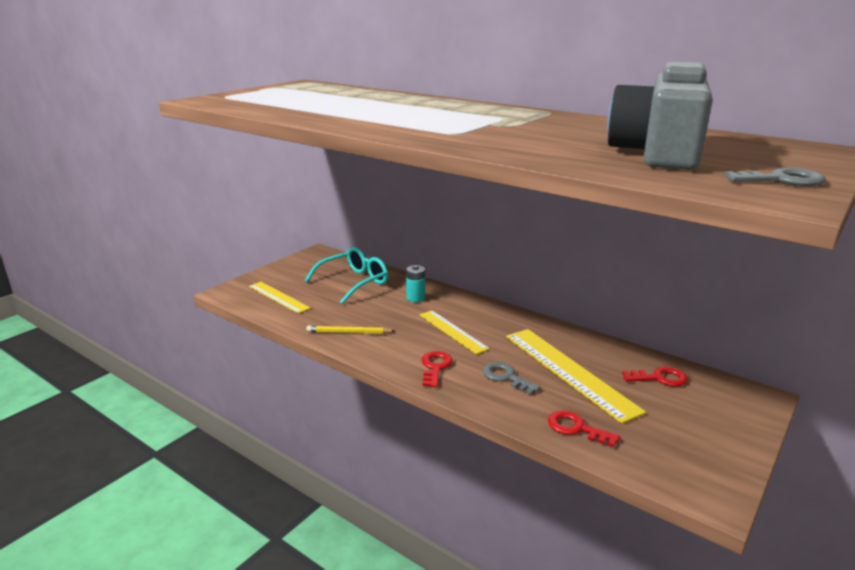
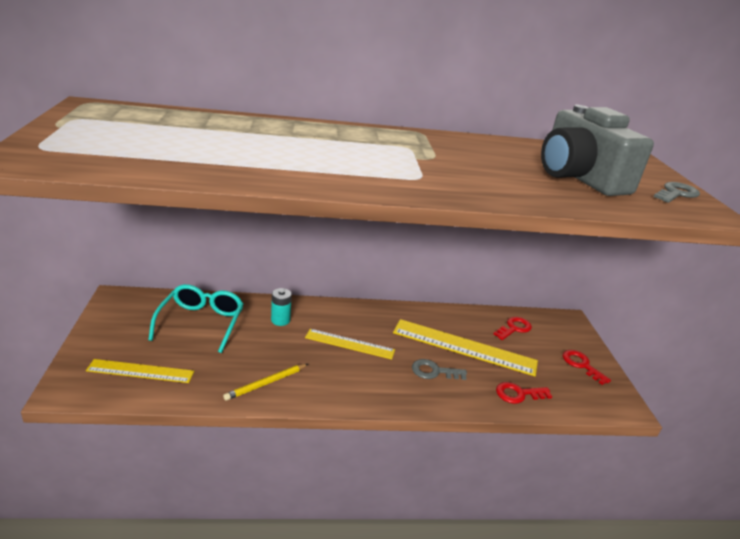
camera: 45 degrees left, 5 degrees up
(435, 367) = (378, 386): red key -> red key (581, 365)

